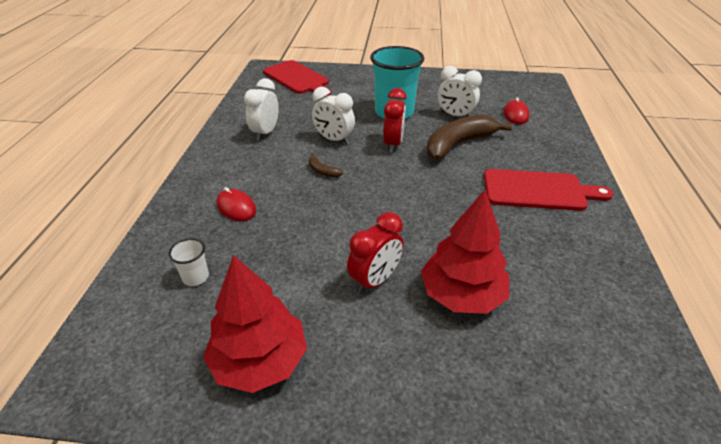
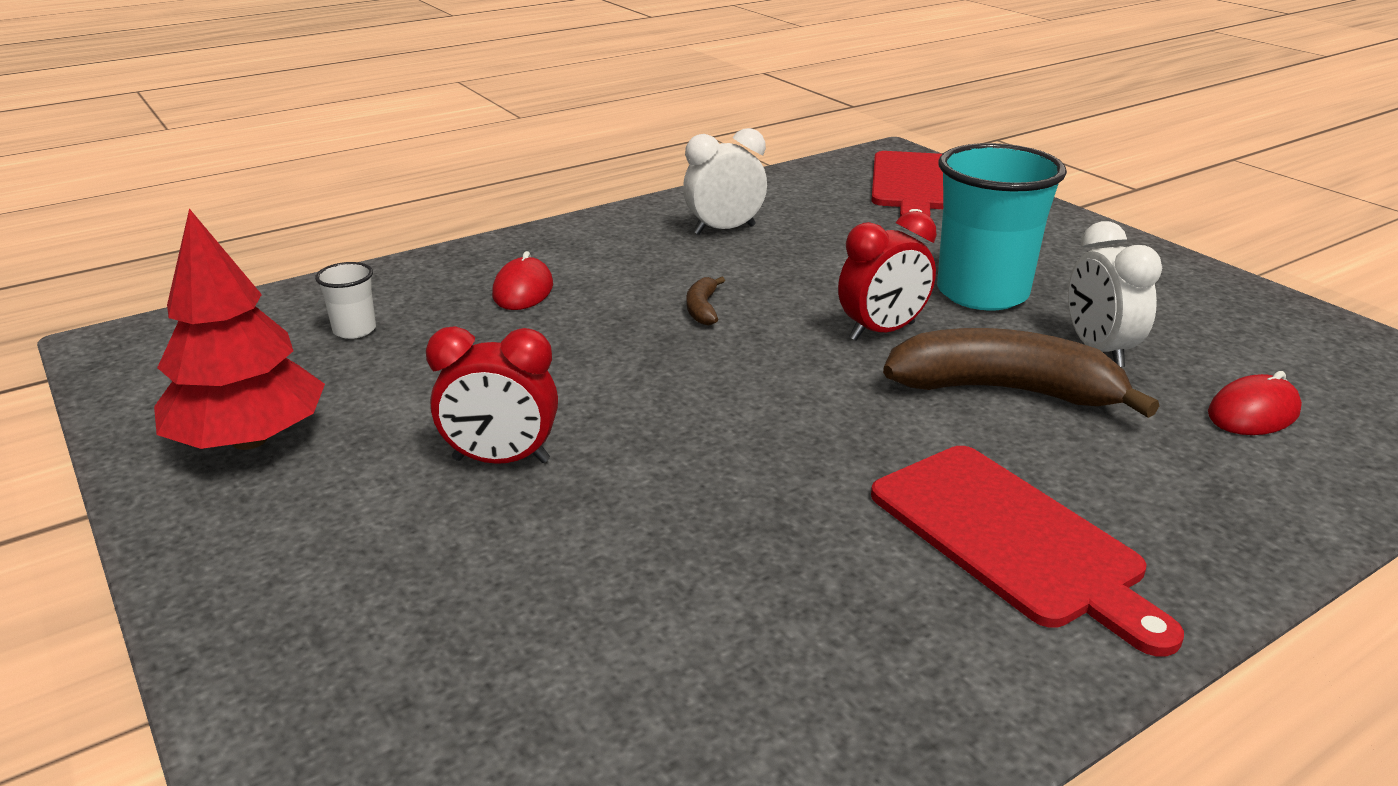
camera: 50 degrees right, 10 degrees down
(334, 140) = (800, 281): white clock -> none
(462, 295) = (563, 558): red tree -> none

